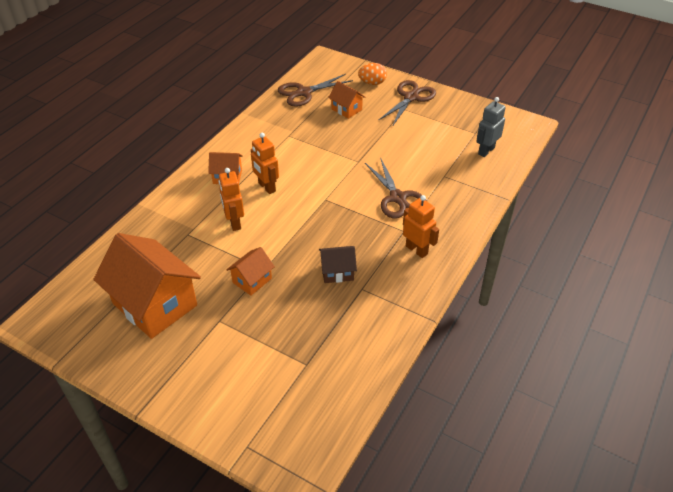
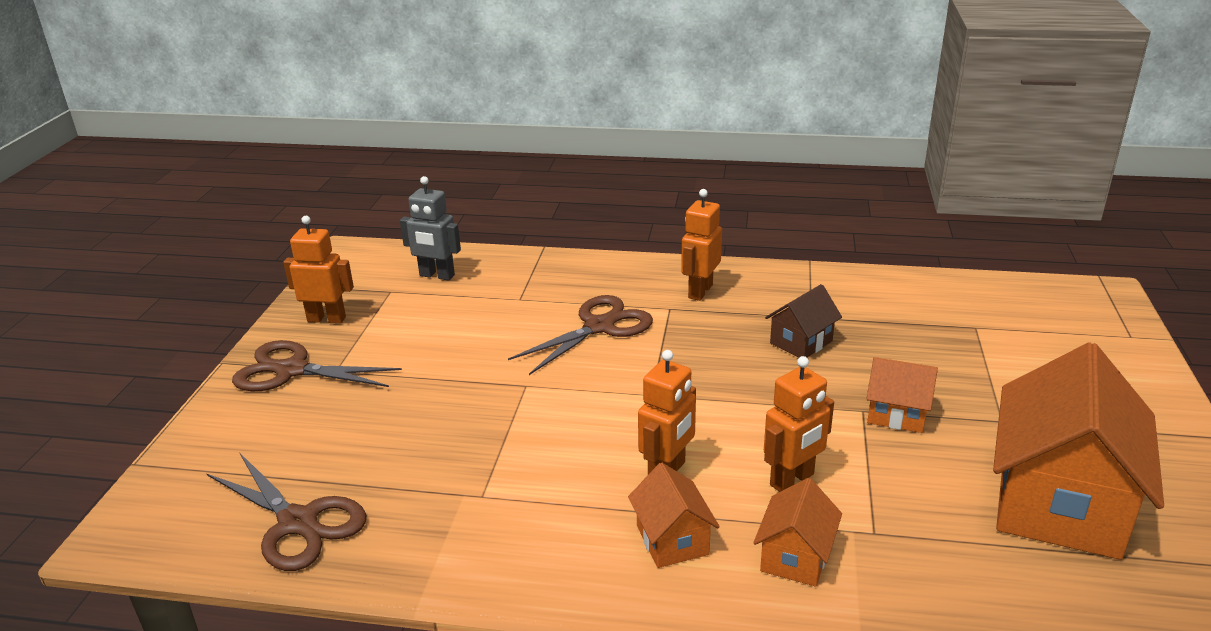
camera: 110 degrees left, 15 degrees down
(337, 272) = (801, 342): brown house -> brown house turned 75 degrees clockwise
(346, 109) = (355, 439): orange house -> orange house (795, 557)
(372, 83) = (241, 429): orange egg -> none
(454, 110) = (327, 319): none -> orange robot

